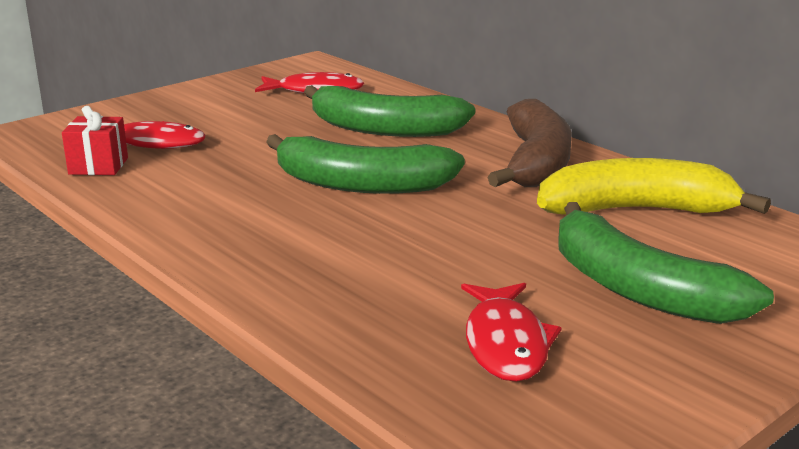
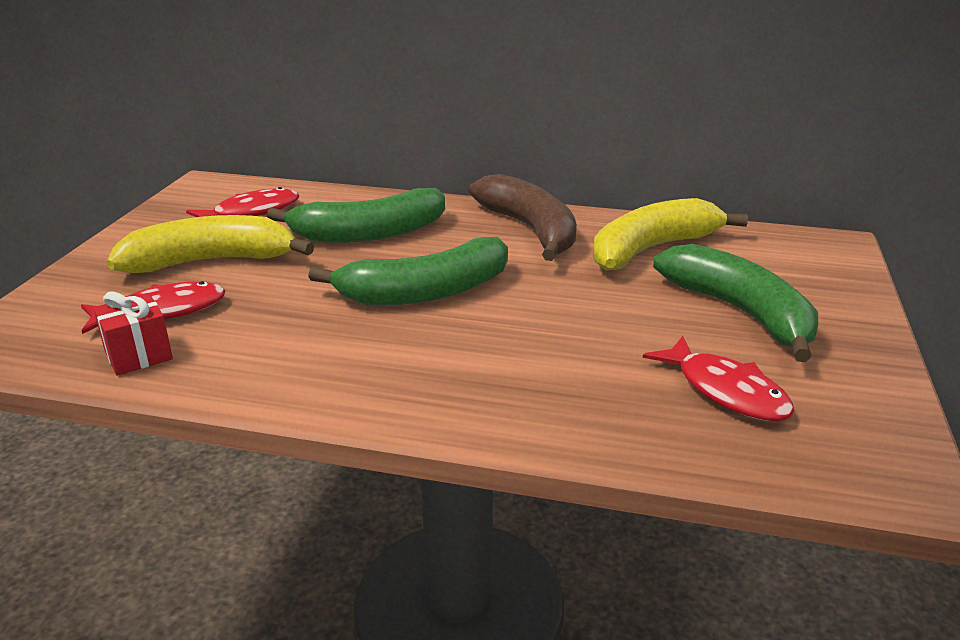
camera: 35 degrees left, 5 degrees up
(234, 118) = (211, 261): none -> yellow banana
(638, 289) = (740, 312): green banana -> green banana turned 135 degrees counterclockwise

